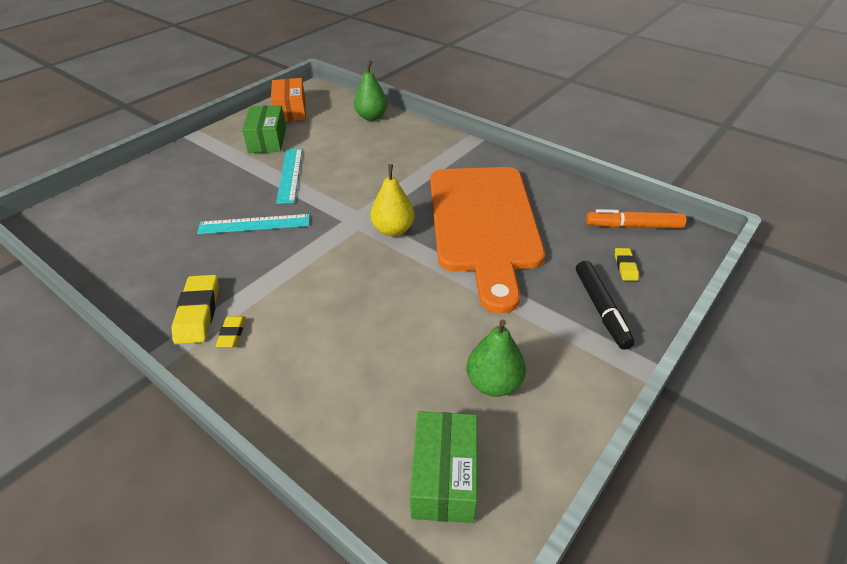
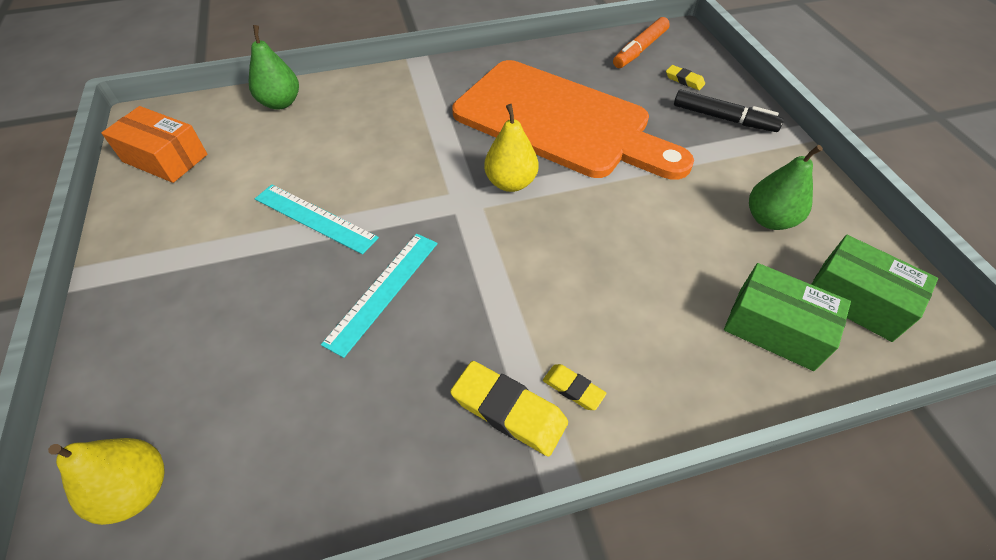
camera: 55 degrees left, 10 degrees up
(87, 214) = (137, 490): none -> yellow pear
(267, 140) = (207, 207): green box -> green box (775, 328)

